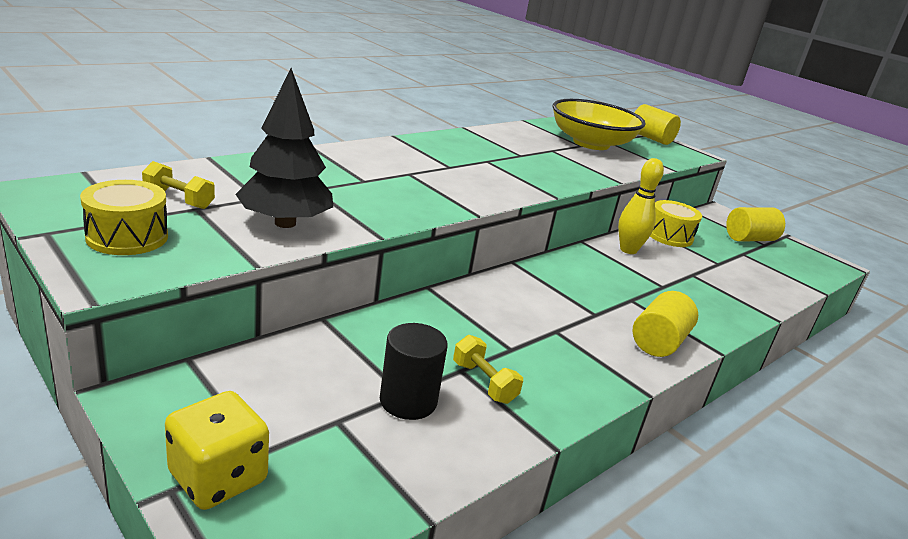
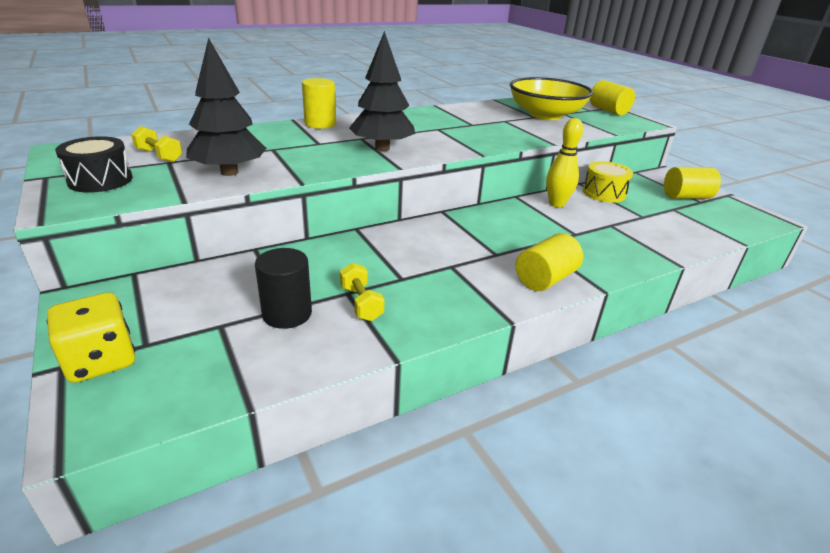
camera: 15 degrees right, 5 degrees up
(127, 237) = (100, 180): yellow drum -> black drum
(348, 153) = (320, 124): none -> yellow cylinder
(442, 188) = (382, 148): none -> black tree

